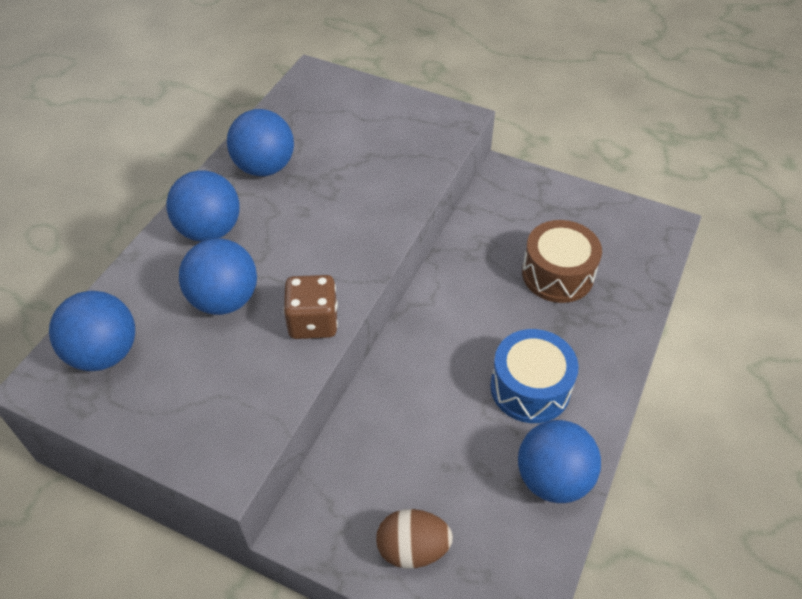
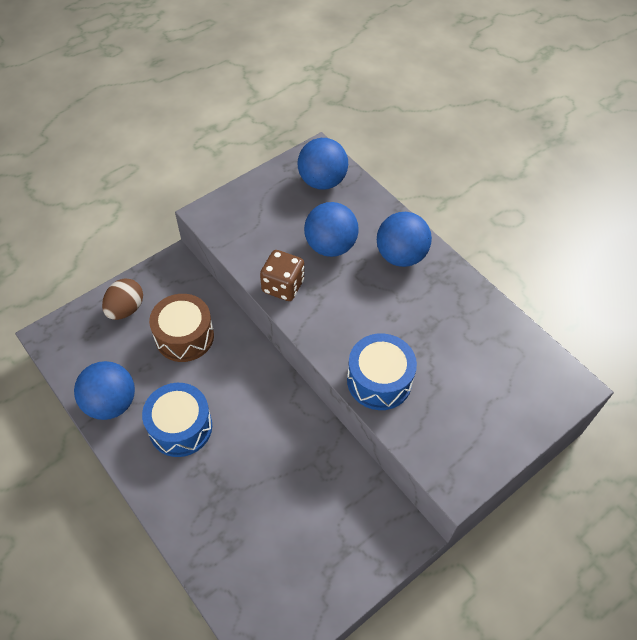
camera: 115 degrees right, 5 degrees up
(265, 167) = (455, 308): blue ball -> none
(390, 196) = (379, 380): none -> blue drum
(557, 274) = (266, 509): brown drum -> brown drum (184, 336)

